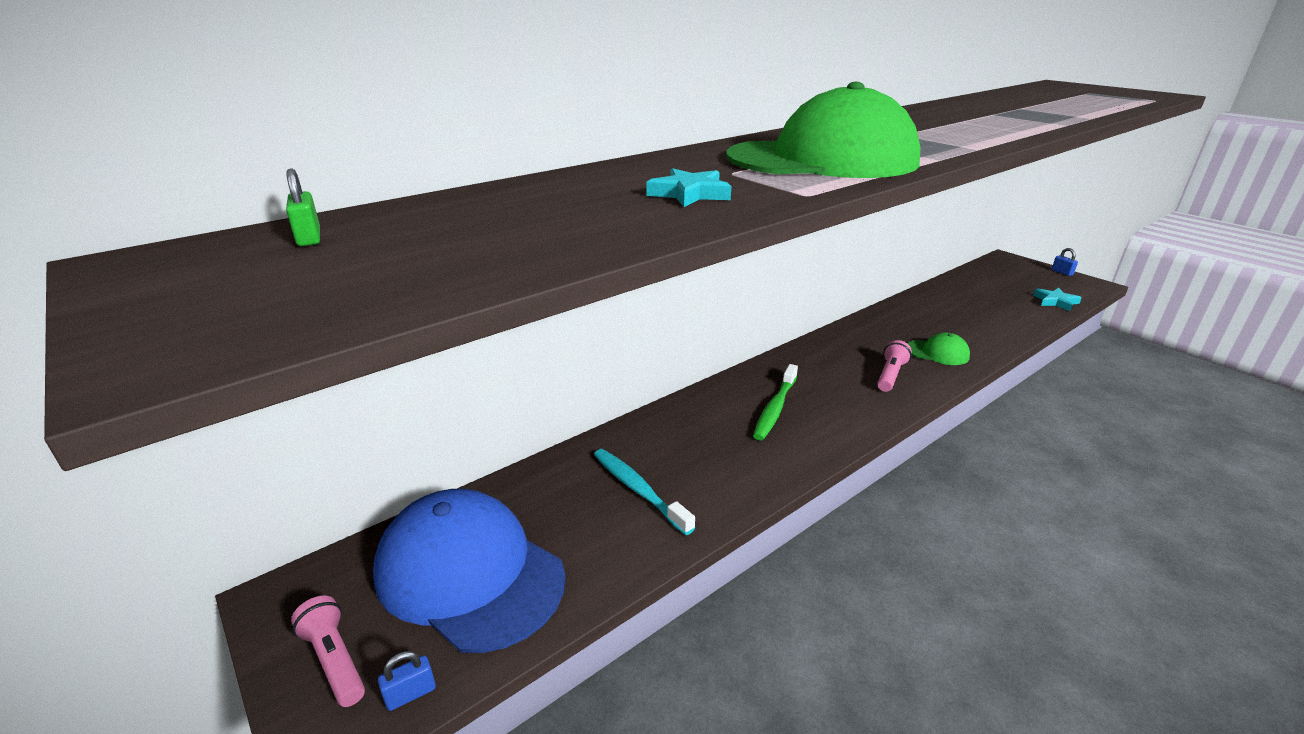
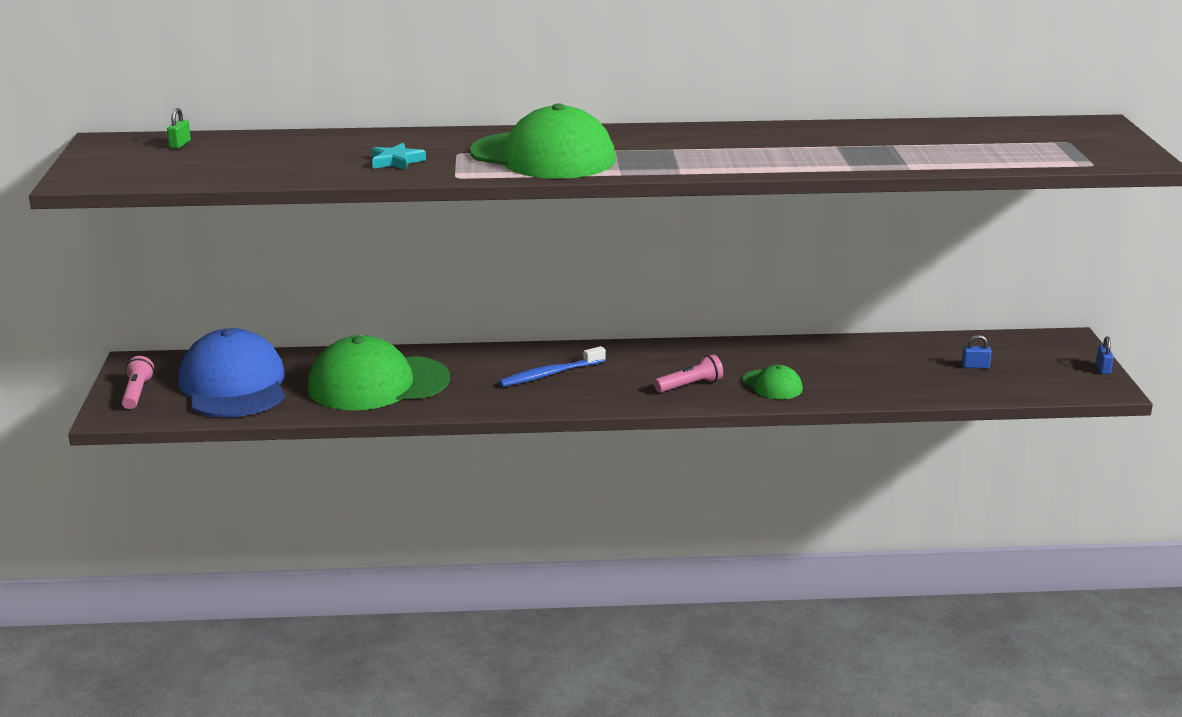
camera: 35 degrees right, 5 degrees down
(410, 694) = (156, 416): blue padlock -> blue padlock (975, 366)
(638, 490) = (378, 383): turquoise toothbrush -> green cap
(775, 408) = (550, 374): green toothbrush -> blue toothbrush
(1055, 301) = (1012, 388): turquoise star -> none

